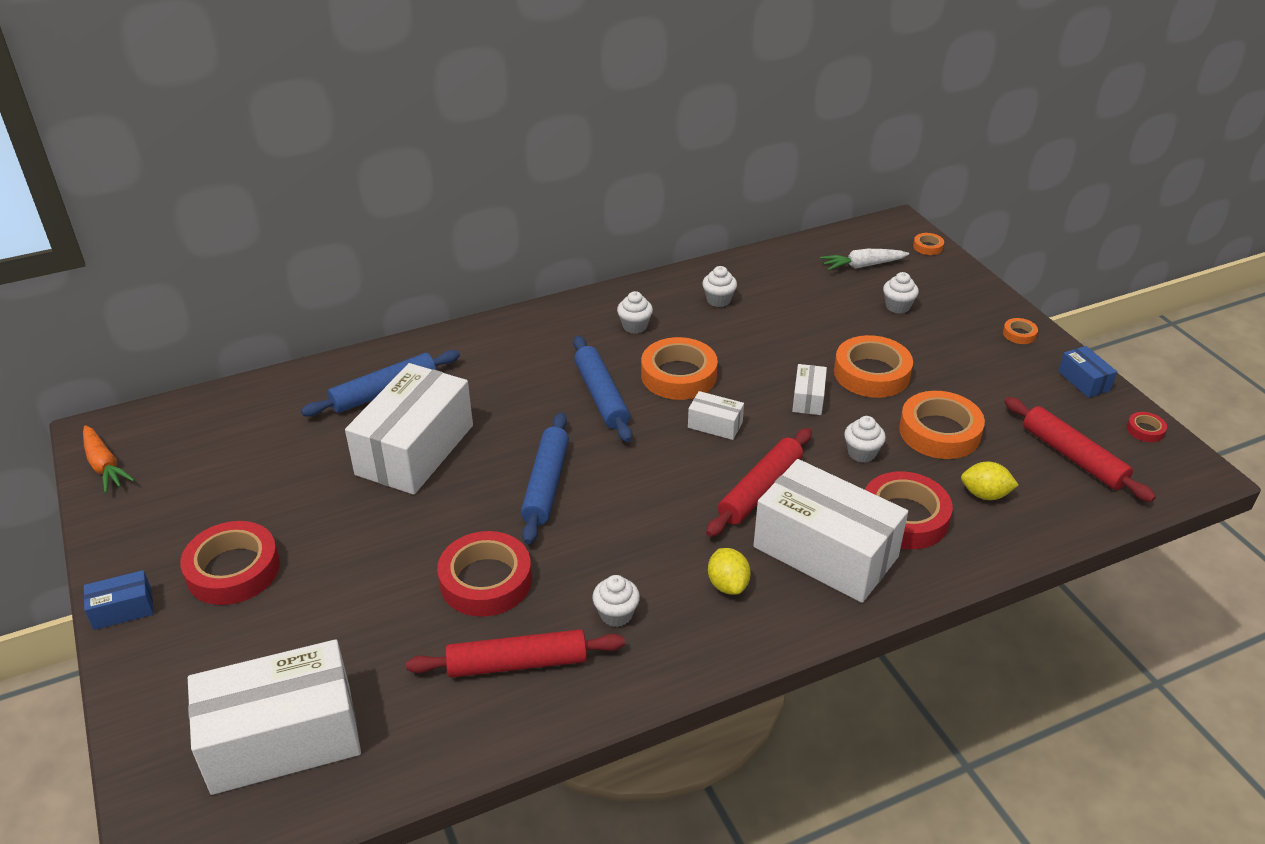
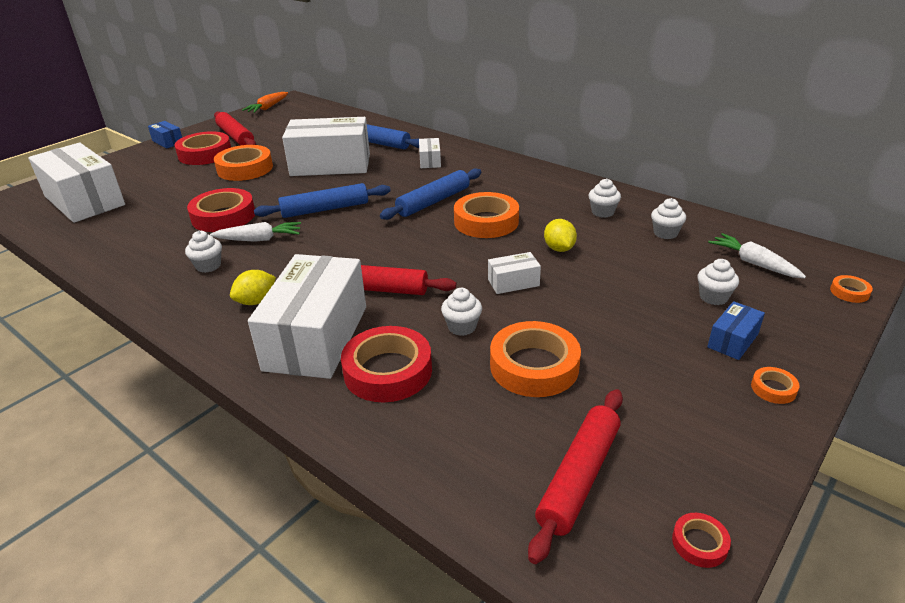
camera: 65 degrees right, 5 degrees down
(517, 663) = (153, 245): red rolling pin -> red rolling pin (235, 136)
(581, 557) = (259, 239): none -> white carrot
(635, 326) = (528, 191): white cupcake -> white cupcake (665, 233)
(715, 425) = (439, 250): white box -> white box (430, 161)
(871, 373) = (585, 306): orange tape -> orange tape (245, 168)
(985, 494) = (457, 417): yellow lemon -> yellow lemon (559, 249)
(1084, 381) = (743, 462): blue box -> blue box (733, 340)

